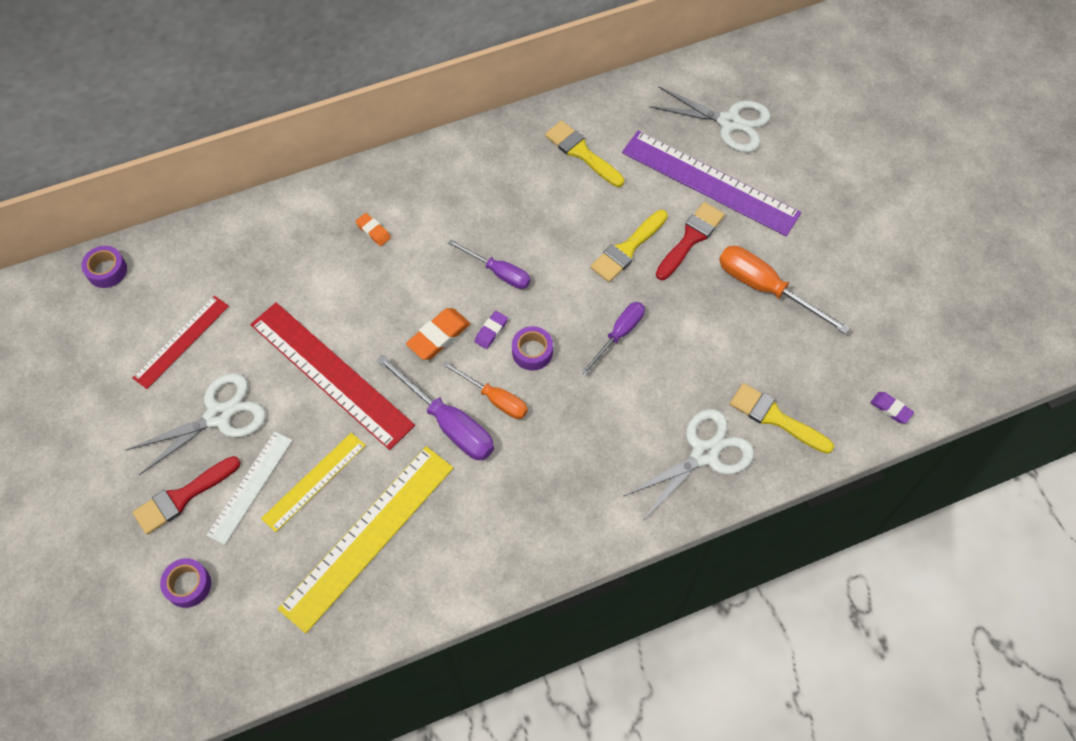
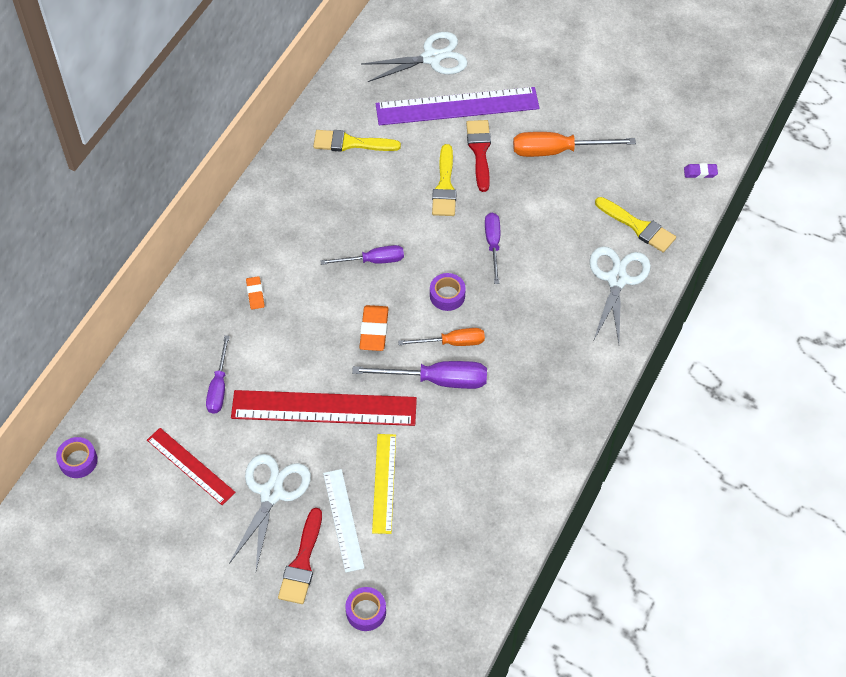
camera: 40 degrees left, 5 degrees down
(181, 341) = (190, 466): red ruler -> red ruler turned 45 degrees counterclockwise
(268, 290) = (219, 387): none -> purple screwdriver
(368, 536) = (455, 488): yellow ruler -> none
(373, 231) = (255, 294): orange eraser -> orange eraser turned 75 degrees clockwise
(491, 331) = (406, 302): purple eraser -> none
(775, 418) = (638, 227): yellow brush -> yellow brush turned 135 degrees counterclockwise

